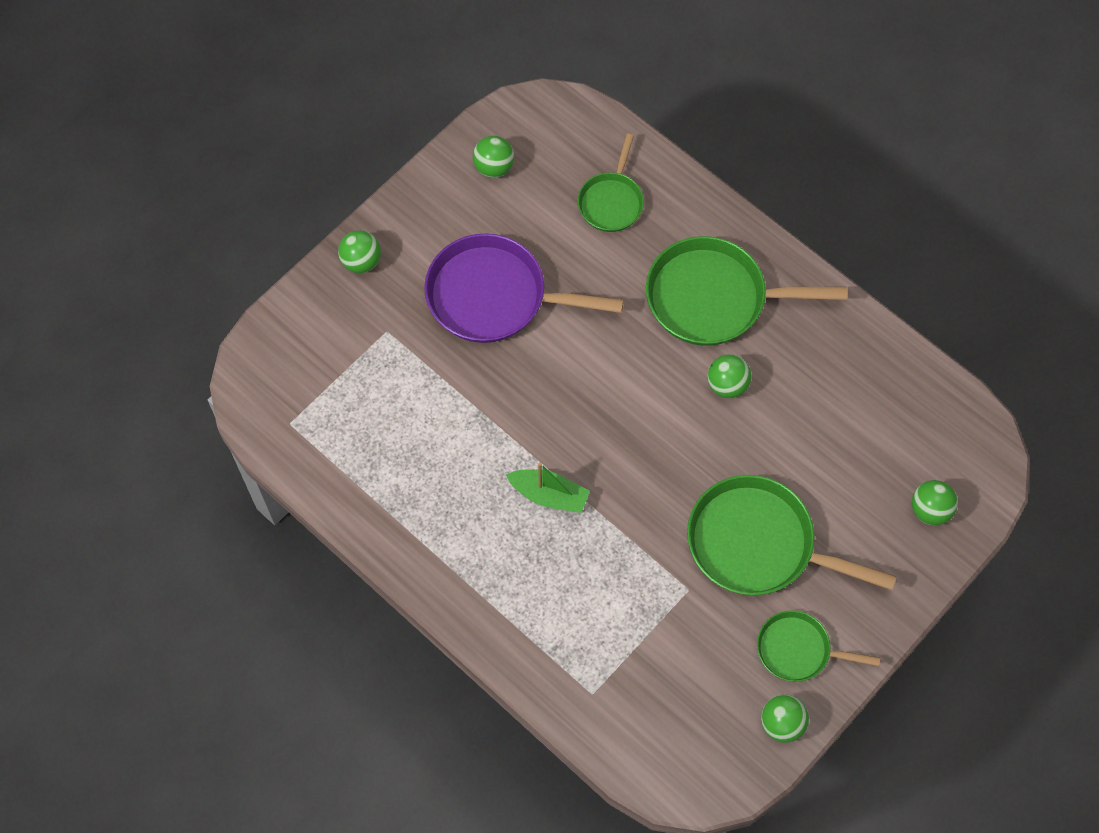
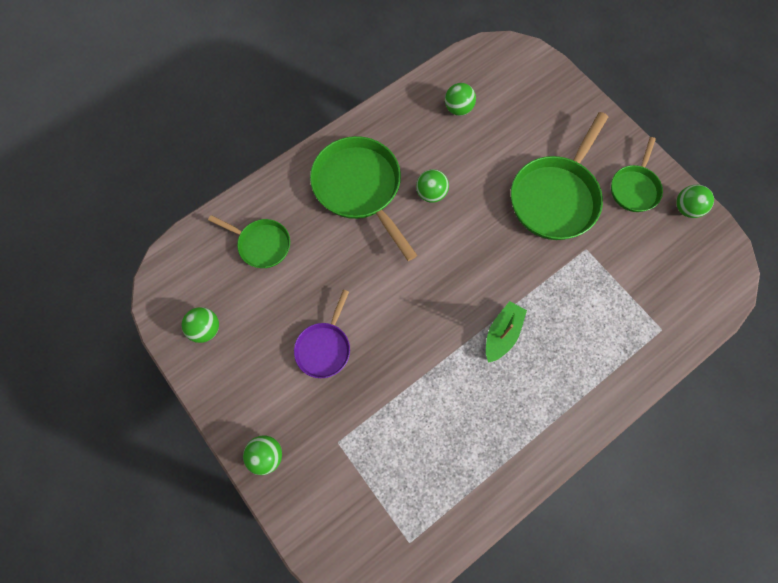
camera: 80 degrees left, 5 degrees up
(495, 296) = (324, 347): purple pan -> purple pan, size x0.57
(714, 298) = (360, 188): green pan -> green pan turned 135 degrees clockwise
(930, 510) = (541, 90): green ball -> green ball (458, 108)

